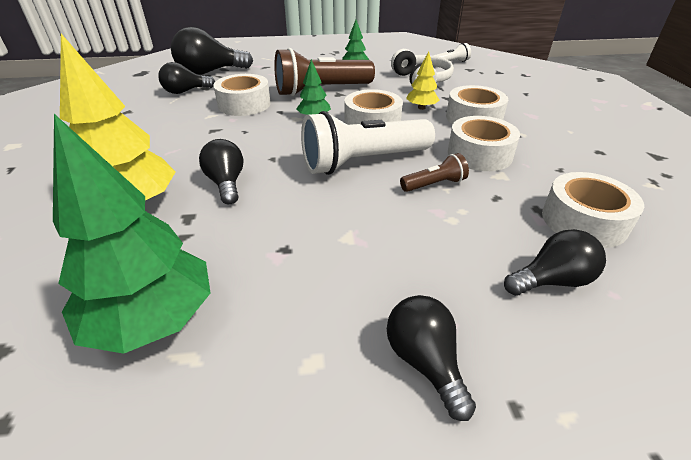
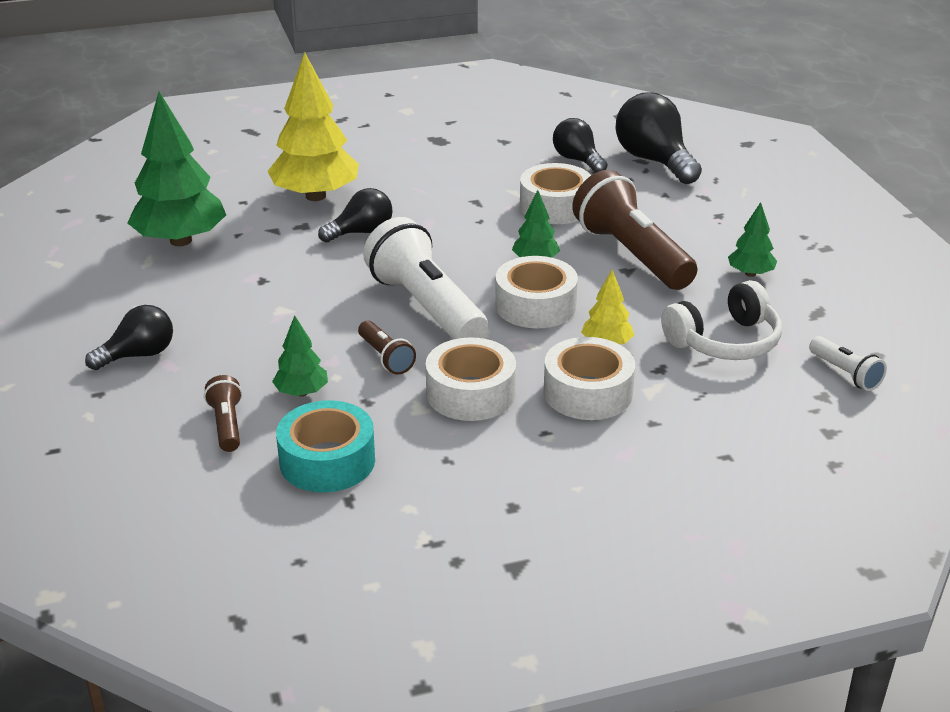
camera: 80 degrees right, 5 degrees down
(489, 230) = (302, 392): none -> green tree
(551, 280) = (227, 425): black light bulb -> brown flashlight
(584, 221) = (327, 461): white tape -> turquoise tape

